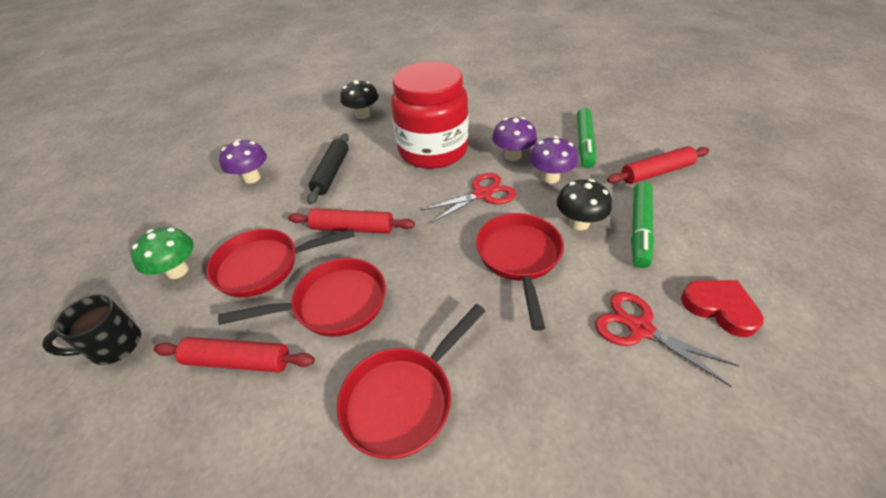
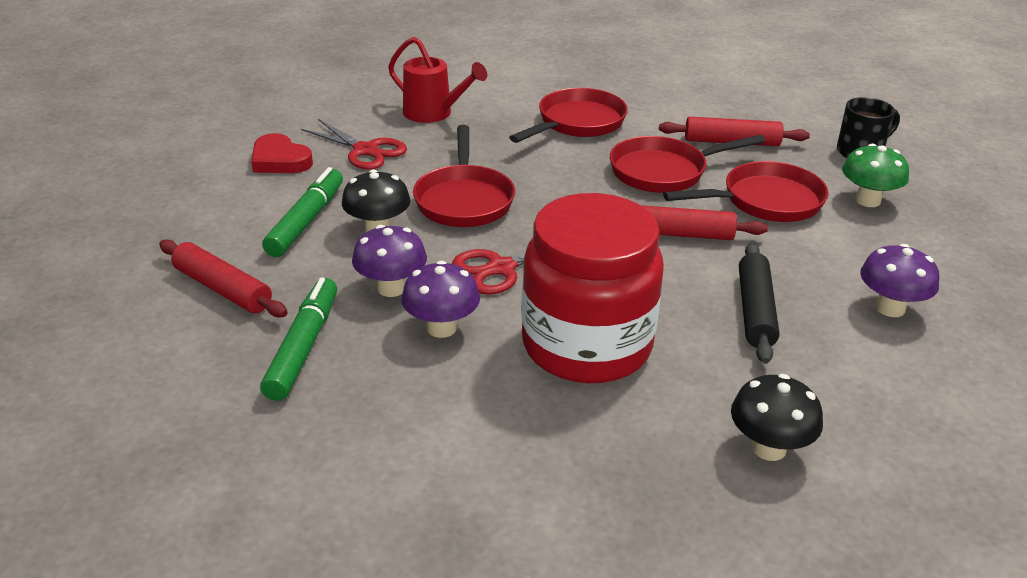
camera: 175 degrees right, 10 degrees down
(589, 417) = (434, 114): none -> red watering can
(656, 172) = (223, 289): red rolling pin -> red rolling pin turned 60 degrees clockwise

